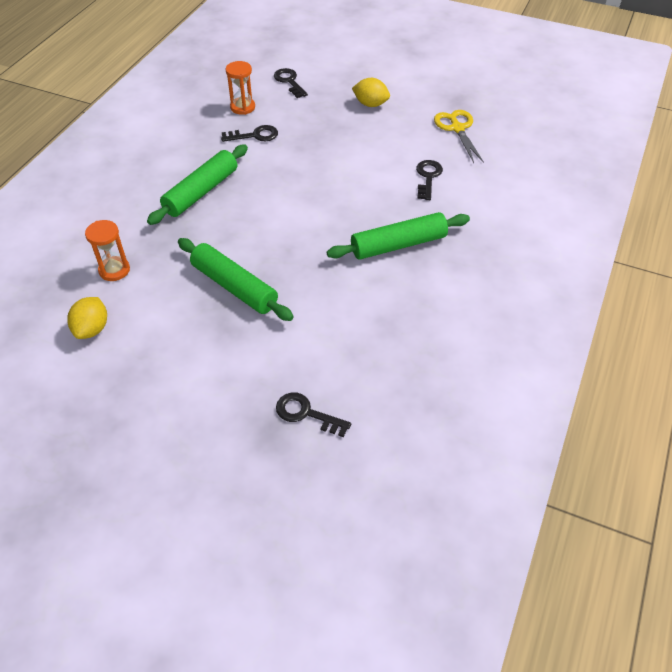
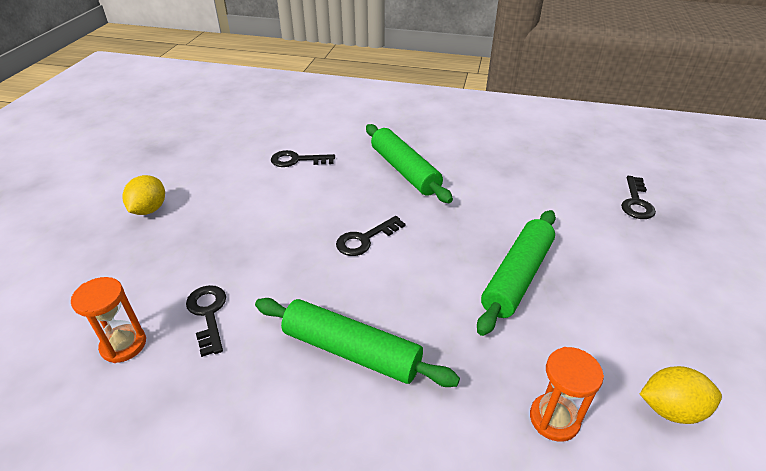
camera: 100 degrees left, 10 degrees down
(289, 81) = (61, 298): black key -> black key (365, 239)
(457, 128) = (211, 147): yellow scissors -> none

